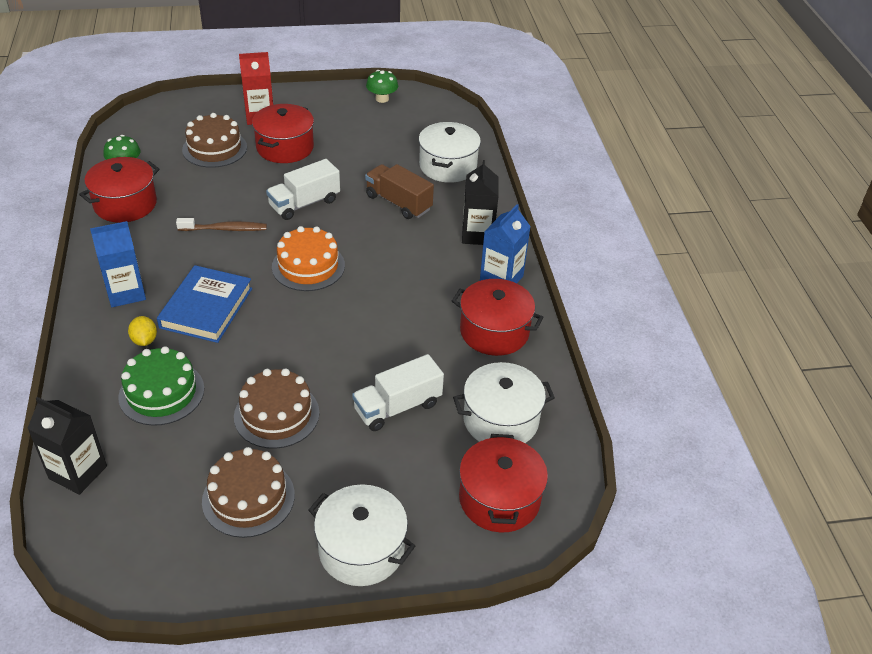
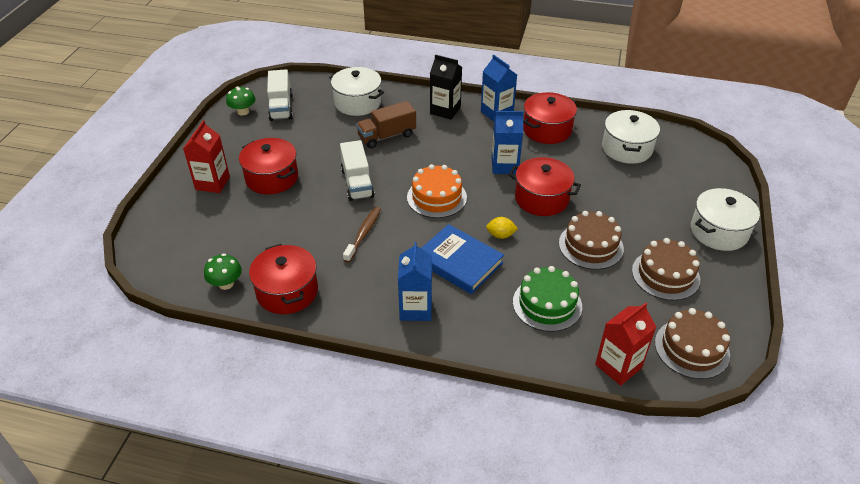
camera: 65 degrees left, 0 degrees up
(78, 472) = (618, 366): black carton -> red carton
(144, 340) = (482, 305): yellow lemon -> yellow lemon (500, 235)
(214, 148) = (241, 219): brown cake -> brown cake (692, 348)
(395, 308) = (504, 166): none -> blue carton
(397, 407) = (602, 188): white truck -> white truck (281, 107)
(499, 499) = (690, 166): red pot -> red pot (541, 198)

